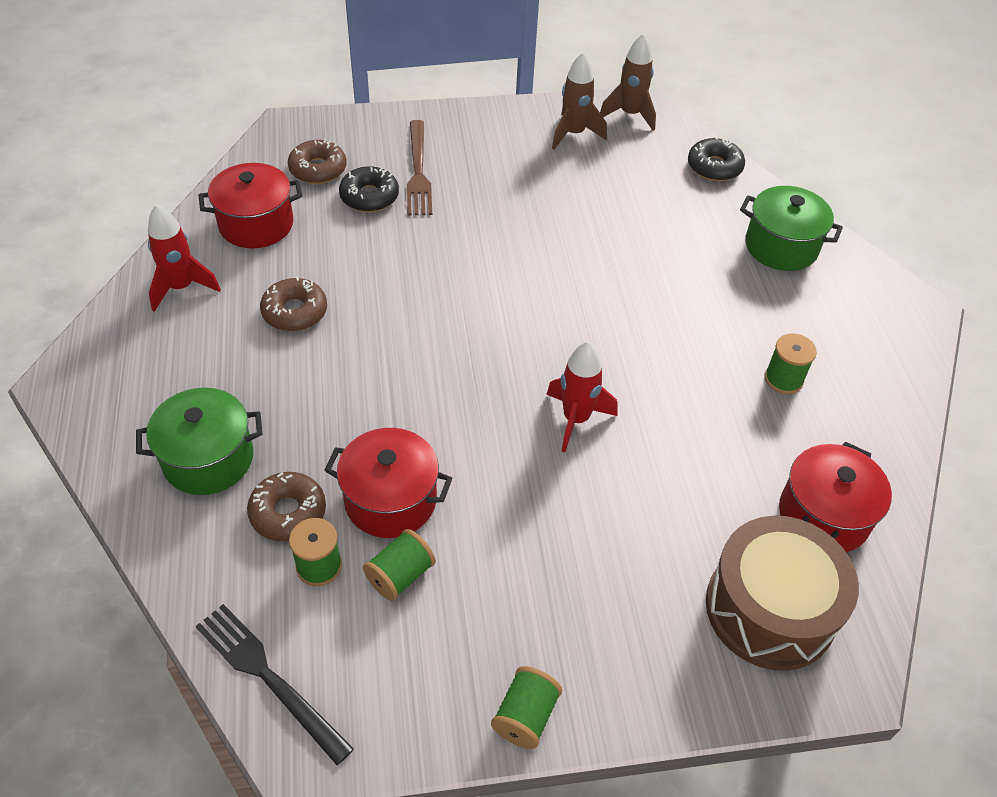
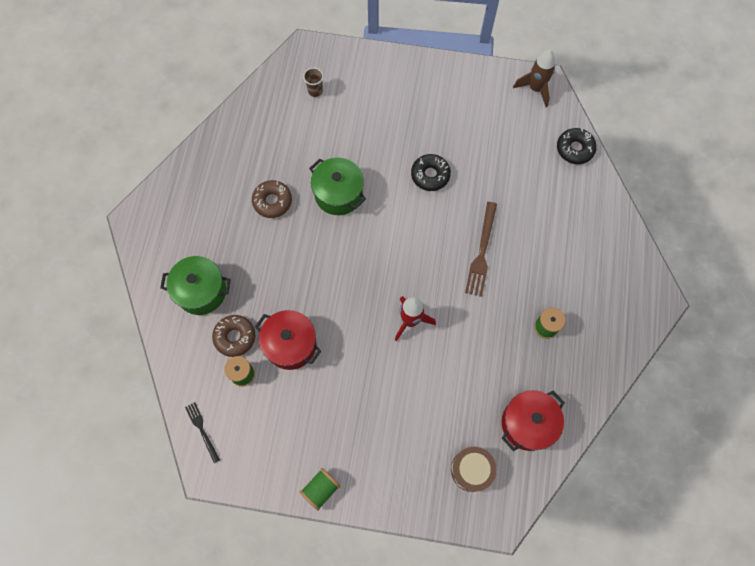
camera: 20 degrees right, 20 degrees up
(181, 287) = (212, 167): red rocket -> none
(256, 224) = (266, 128): red pot -> none
(269, 678) = (202, 430): black fork -> black fork, size x0.59
(318, 169) = (315, 91): brown donut -> brown cup
(369, 196) = (341, 121): black donut -> black donut (430, 175)
(400, 575) = (282, 392): green spool -> none
(418, 171) = (377, 107): brown fork -> brown fork (481, 252)
(574, 134) = (490, 98): brown rocket -> none
(770, 609) = (471, 470): brown drum -> brown drum, size x0.58
(781, 246) = (590, 226): green pot -> green pot (338, 194)

